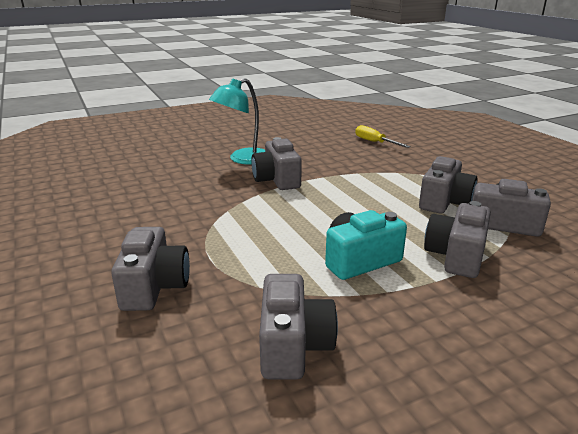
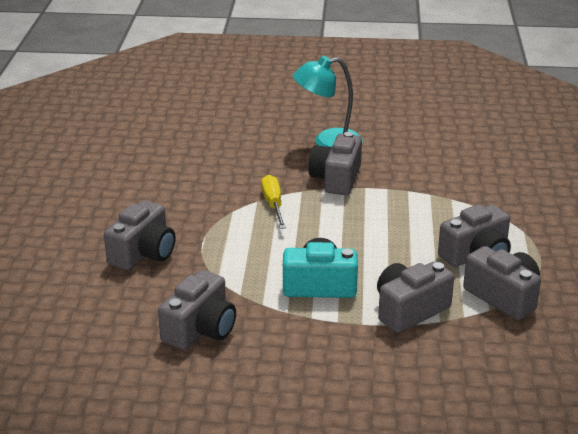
camera: 30 degrees right, 5 degrees up
(375, 142) = (502, 157): yellow screwdriver -> yellow screwdriver (273, 204)

